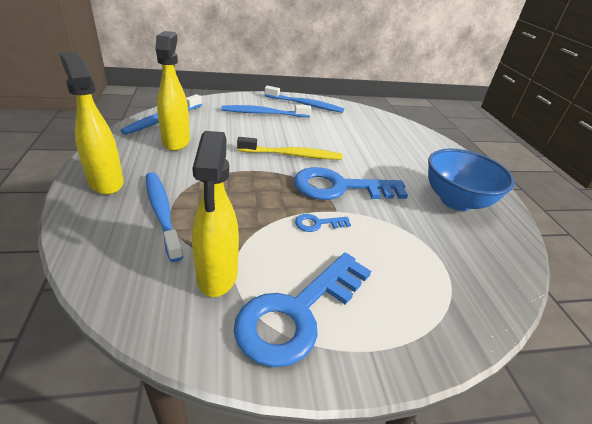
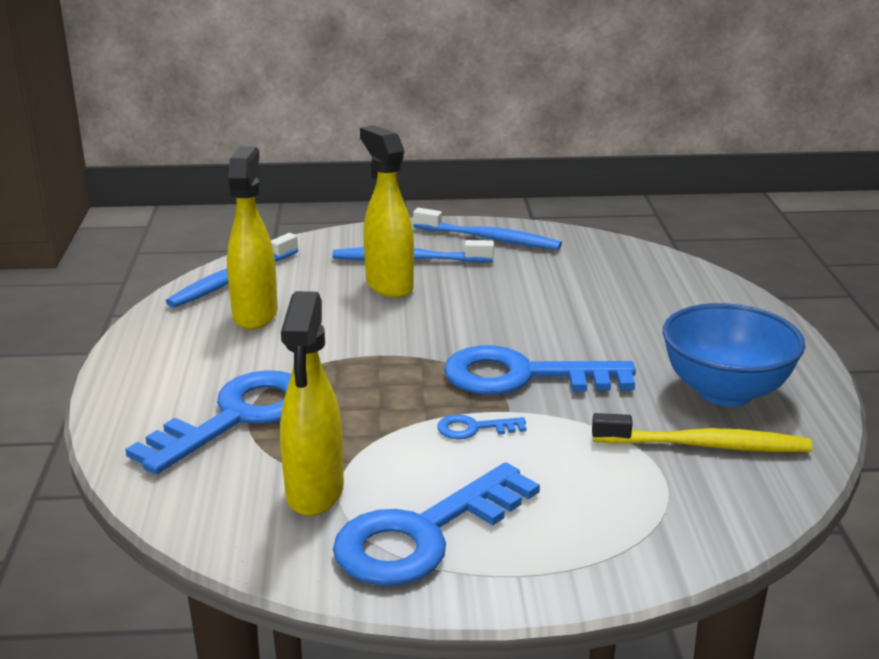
camera: 10 degrees right, 10 degrees down
(106, 182) = (151, 379): yellow spray bottle -> yellow spray bottle (388, 285)
(162, 212) = (236, 417): blue toothbrush -> blue key
(292, 155) = (450, 328): yellow toothbrush -> yellow toothbrush (705, 445)

